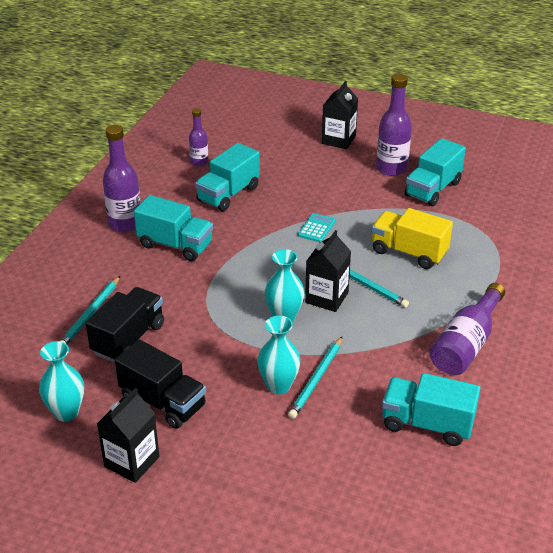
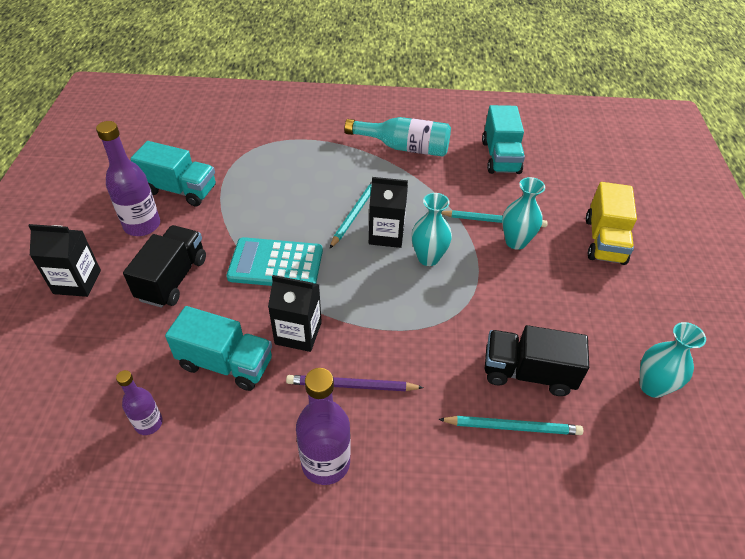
camera: 110 degrees left, 10 degrees up
(132, 461) = (662, 313): black carton -> black carton (298, 333)
(163, 402) = (587, 314): black truck -> black truck (173, 279)
(175, 245) = (351, 386): turquoise truck -> purple pencil
(316, 228) = (276, 264): turquoise calculator -> turquoise calculator, size x1.95
(409, 252) = (295, 192): yellow truck -> yellow truck (604, 240)
(466, 344) = (404, 147): purple bottle -> turquoise bottle

